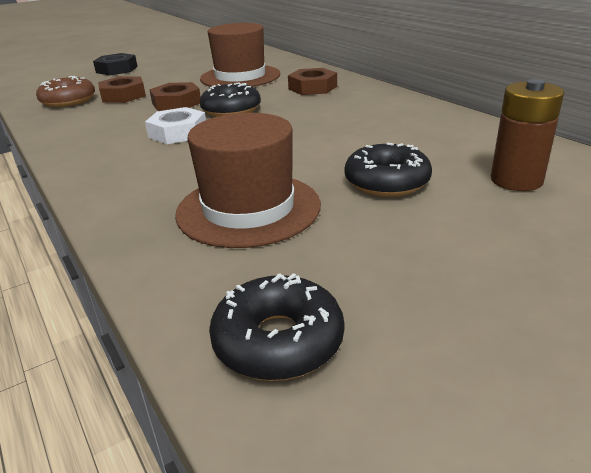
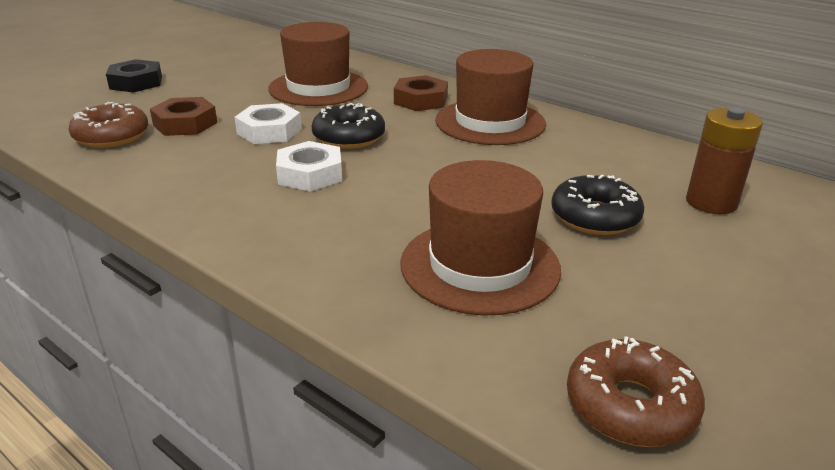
camera: 20 degrees left, 0 degrees up
(176, 103) = (269, 131): brown nut -> white nut
(278, 341) = (630, 406): black donut -> brown donut
(357, 105) = (490, 122): none -> brown hat

